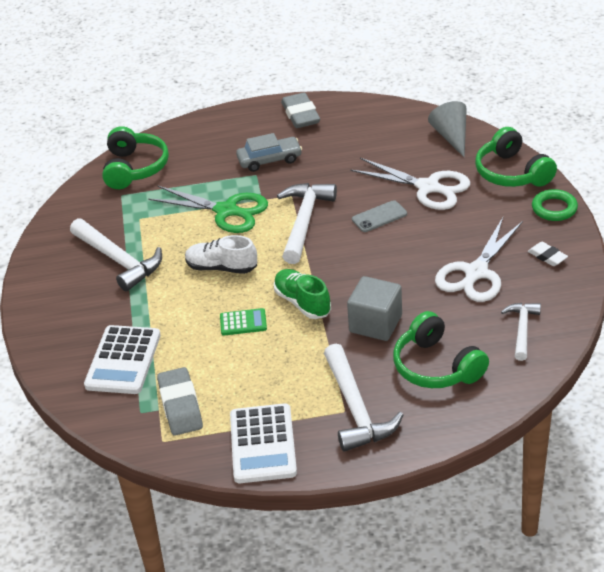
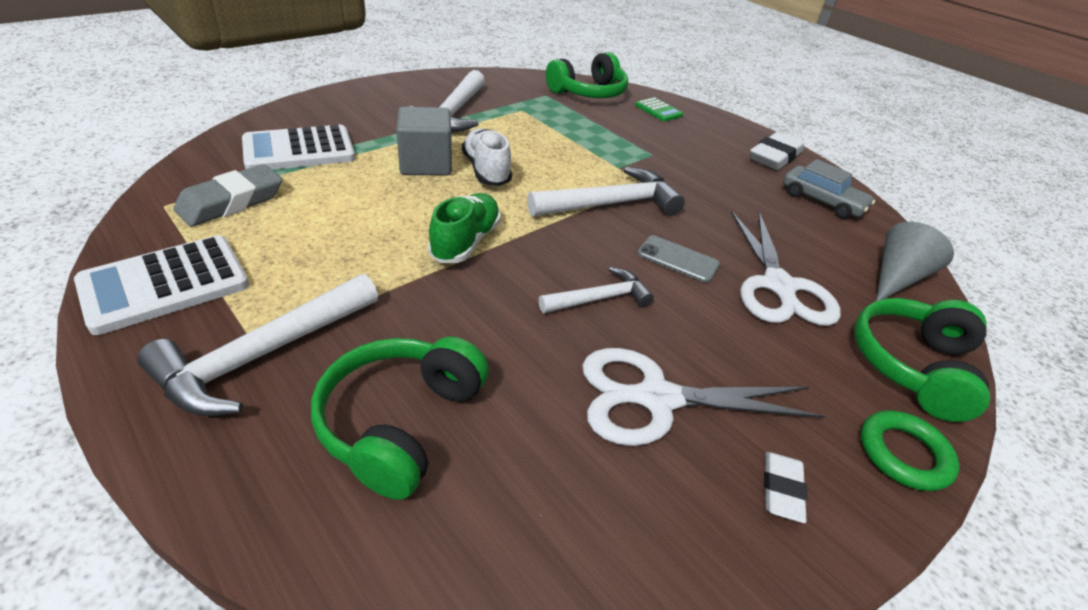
camera: 50 degrees right, 0 degrees up
(227, 211) = (578, 152): green scissors -> none
(243, 322) = (402, 208): green calculator -> green calculator (658, 110)
(269, 160) = (684, 156): grey car -> grey car (822, 201)
(300, 115) = (774, 157): grey eraser -> white eraser
(375, 324) = (464, 319): grey cube -> grey cube (426, 164)
(522, 329) = (563, 522): white hammer -> white hammer (600, 298)

